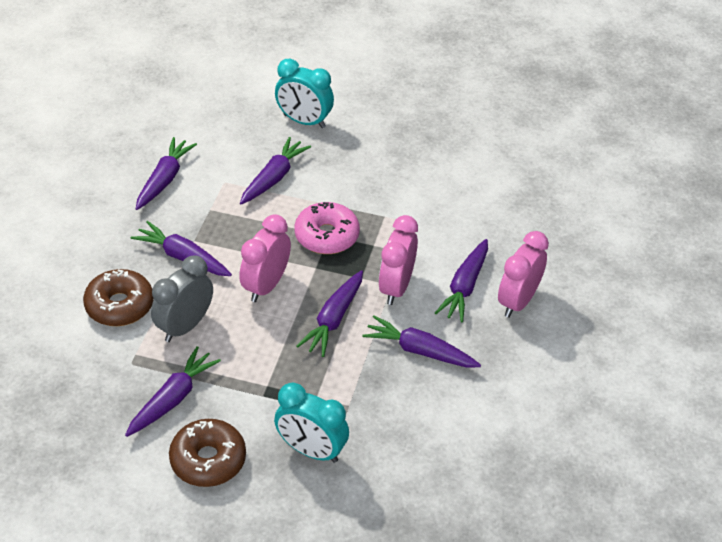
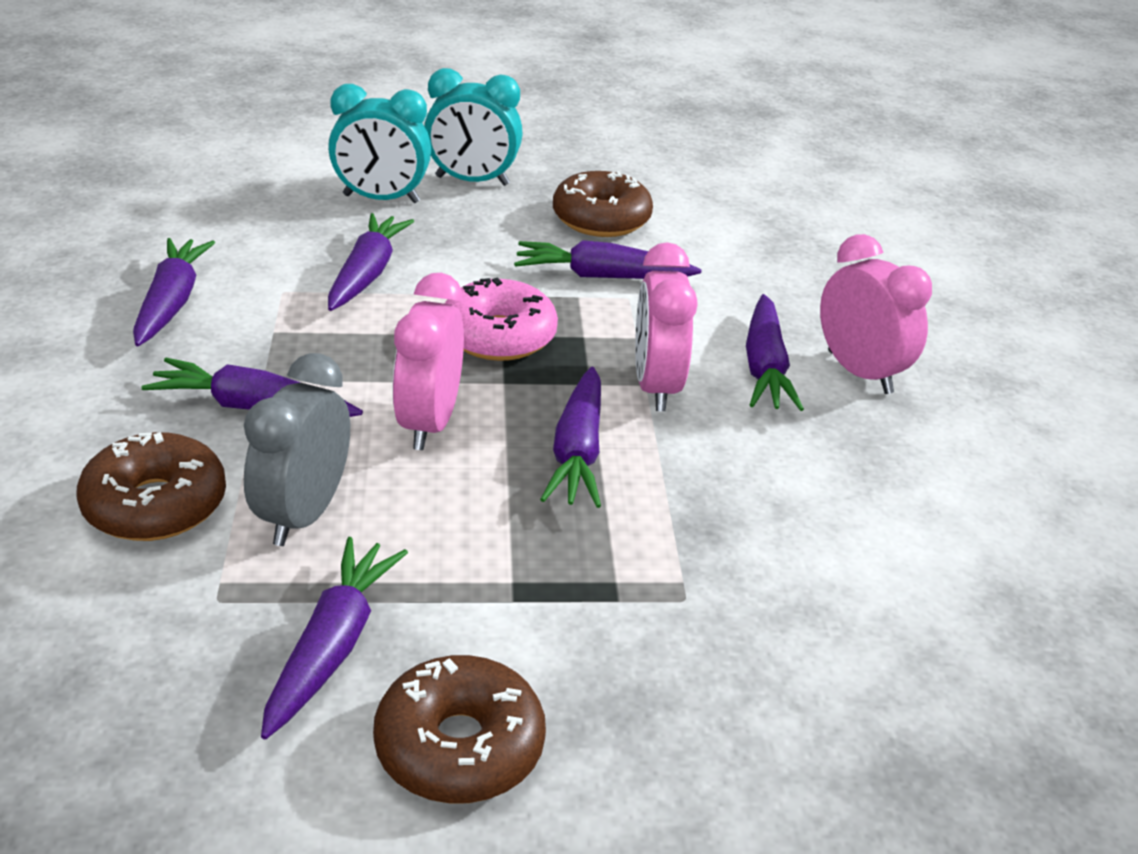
camera: 20 degrees left, 10 degrees down
(311, 450) = (659, 677): turquoise clock -> turquoise clock (472, 181)
(420, 351) = (753, 470): purple carrot -> purple carrot (602, 276)
(427, 159) = (601, 219): none -> brown donut
(517, 301) = (859, 372): pink clock -> pink clock turned 135 degrees clockwise

